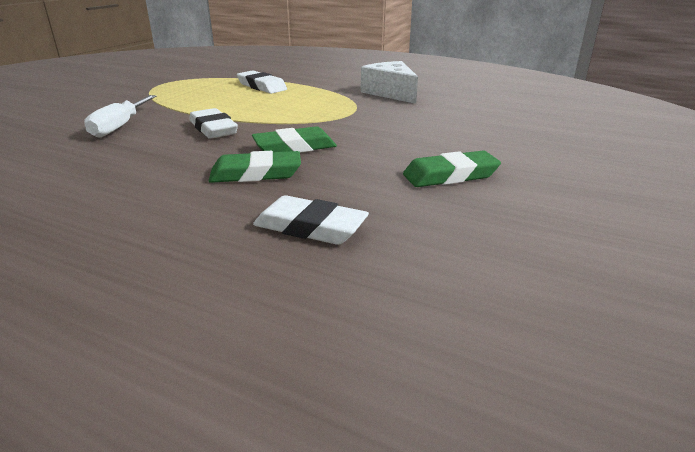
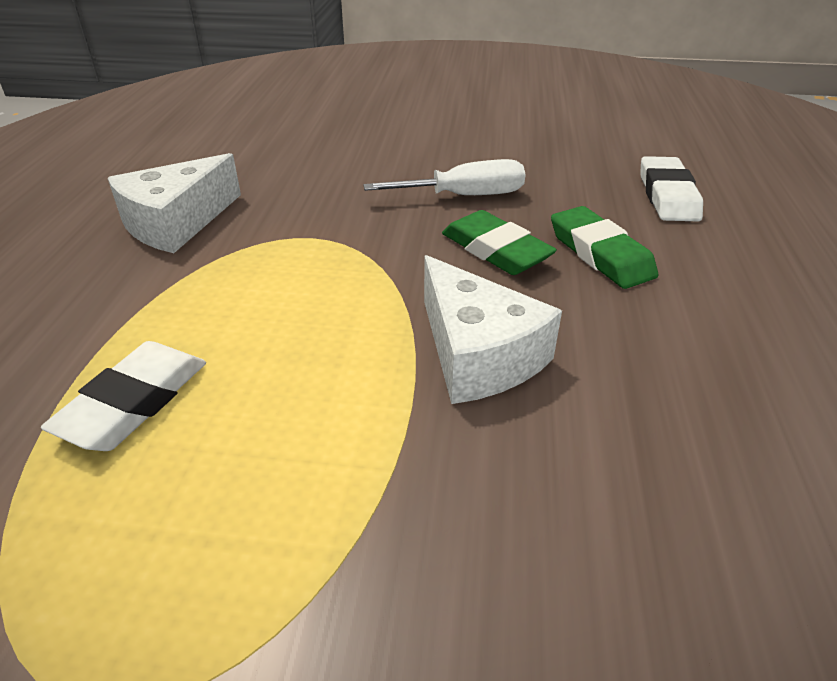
camera: 110 degrees left, 10 degrees up
(120, 127) = (562, 509): white screwdriver -> white screwdriver (464, 196)
(213, 129) = (477, 354): white eraser -> white cheese
(450, 175) = (496, 152): green eraser -> none

